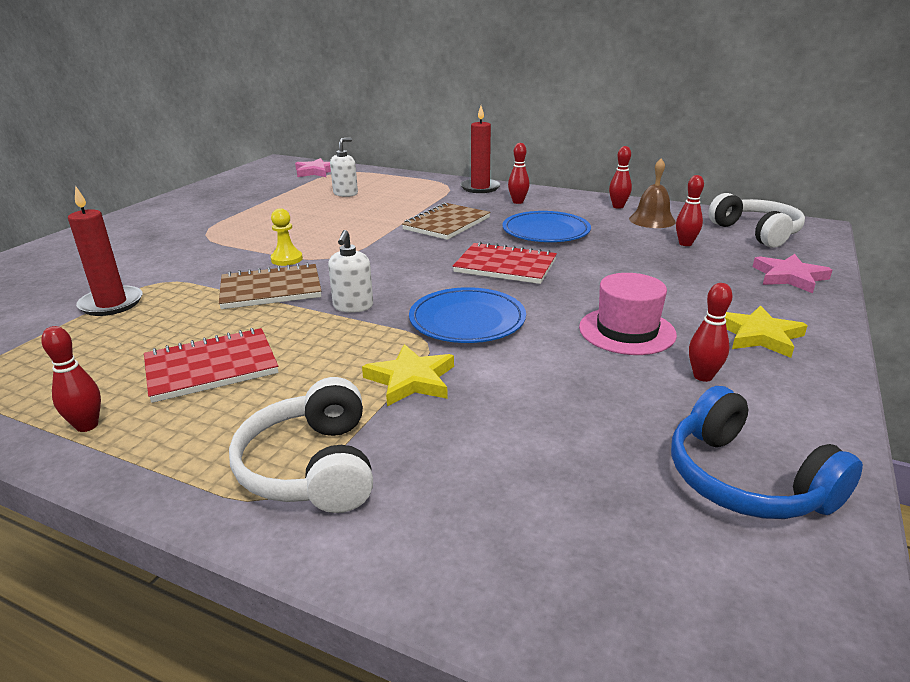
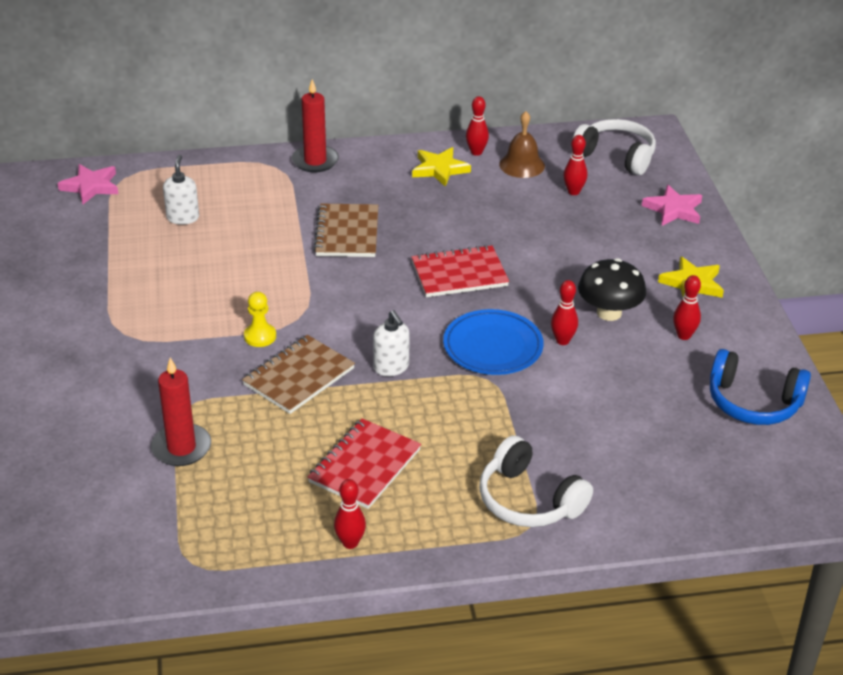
camera: 35 degrees left, 10 degrees up
(411, 380) = (514, 415): yellow star -> yellow star (440, 169)
(518, 202) = (378, 174): red bowling pin -> red bowling pin (562, 341)
(546, 231) = (447, 214): blue plate -> none
(627, 331) = (609, 313): pink hat -> black mushroom

